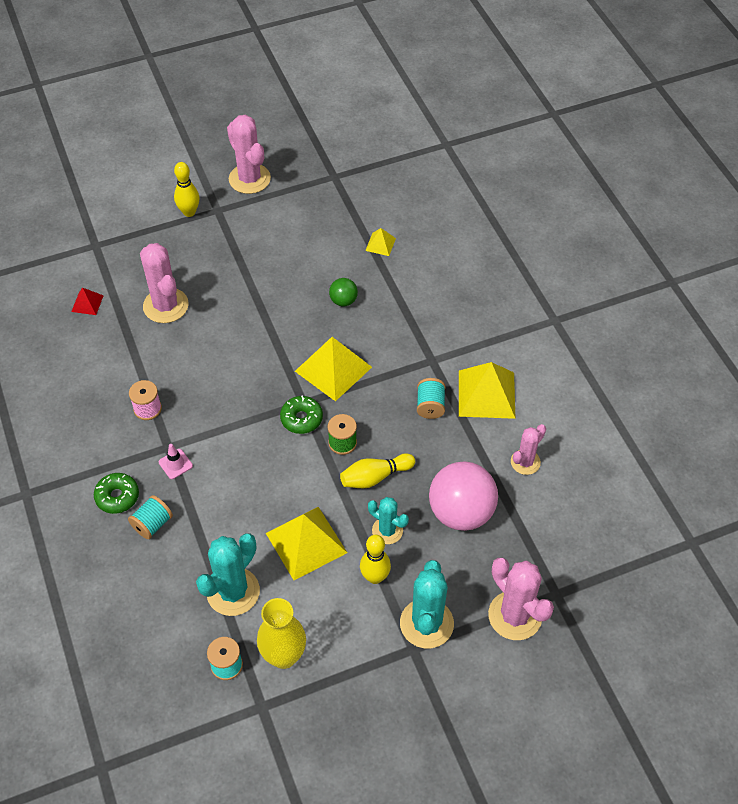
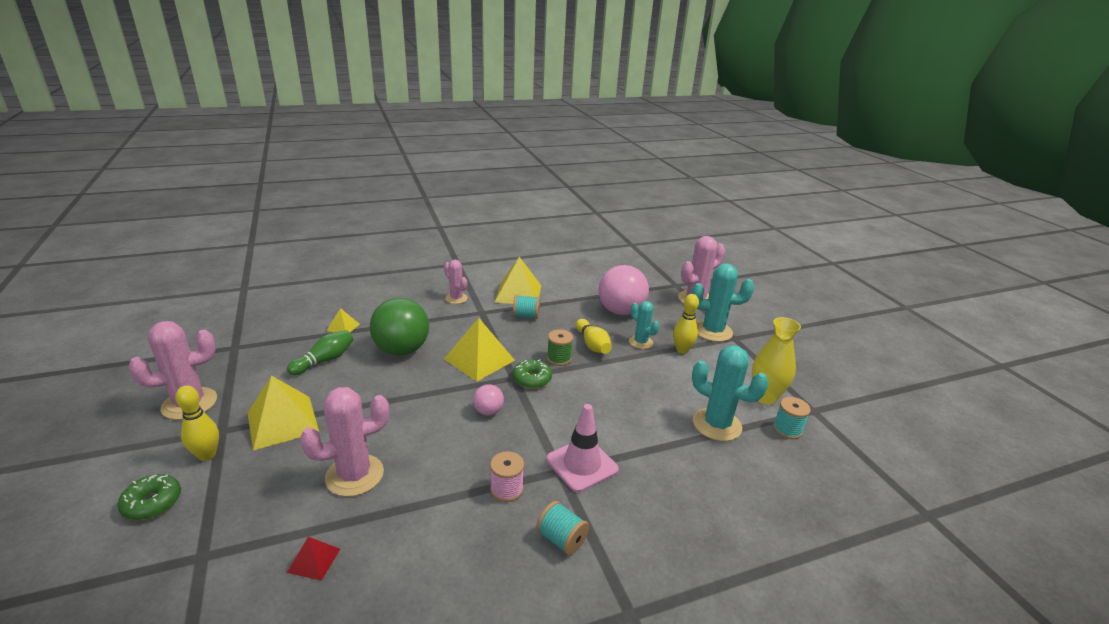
camera: 90 degrees left, 25 degrees down
(117, 497) = (626, 513): green donut -> green donut (152, 503)
(152, 524) = (657, 482): turquoise spool -> turquoise spool (561, 539)
(175, 464) = (582, 464): pink traffic cone -> pink traffic cone, size x1.94
(247, 386) = (488, 411): none -> pink ball
(306, 543) = (659, 382): yellow pyramid -> yellow pyramid (283, 422)
(319, 246) = (324, 360): none -> green bowling pin
(343, 301) = (402, 350): green ball -> green ball, size x2.11
(387, 530) = (640, 342): turquoise cactus -> turquoise cactus turned 75 degrees counterclockwise
(525, 462) = (578, 285): pink cactus -> pink cactus (456, 298)

